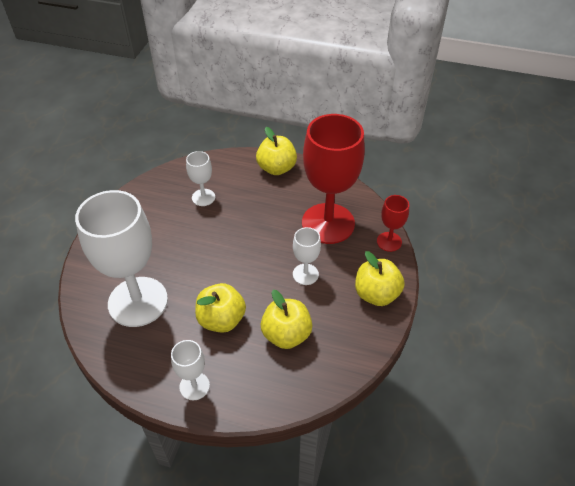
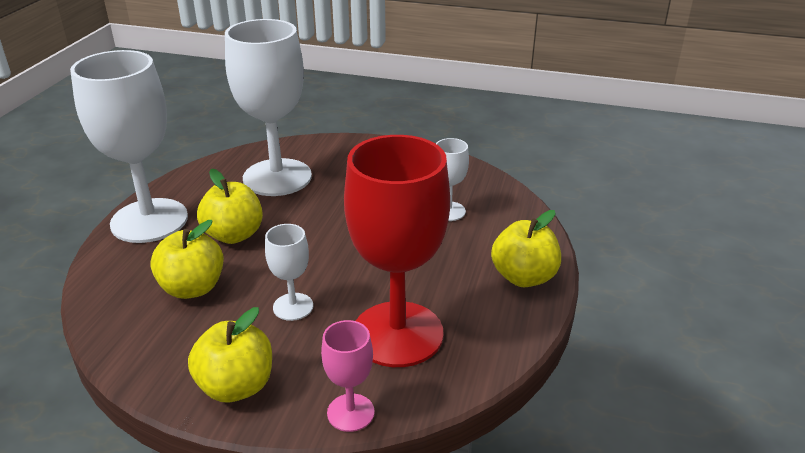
camera: 90 degrees right, 15 degrees down
(194, 386) = (149, 220): white goblet -> white goblet, size x2.17
(389, 242) = (350, 412): red goblet -> pink goblet

